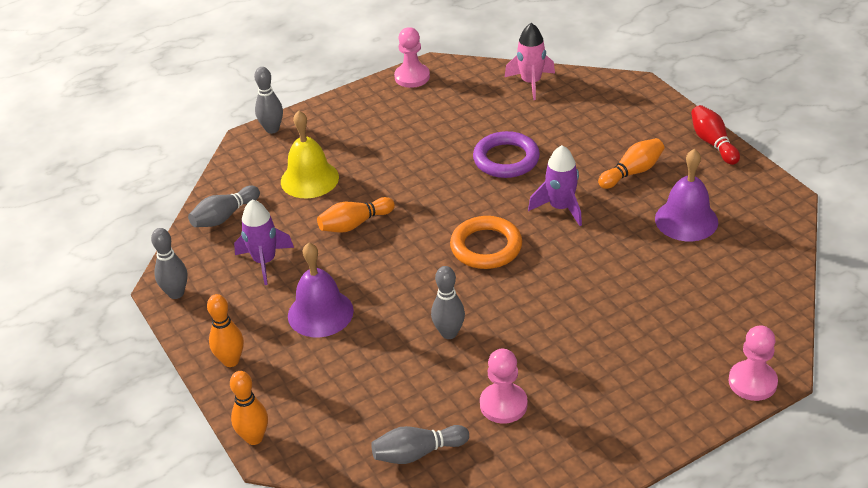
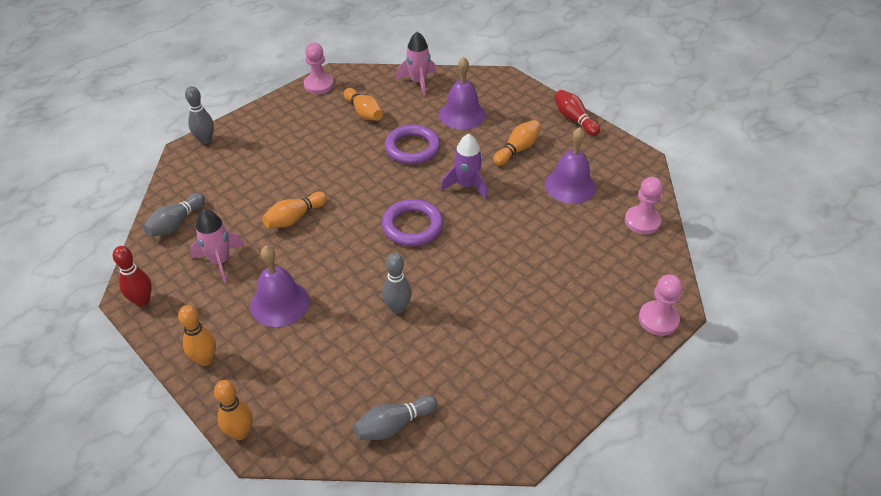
camera: 15 degrees left, 5 degrees up
(176, 293) = (142, 300): grey bowling pin -> red bowling pin
(265, 261) = (220, 261): purple rocket -> pink rocket
(309, 179) = (247, 181): yellow bell -> none
(458, 113) = (364, 112): none -> orange bowling pin
(486, 247) = (412, 226): orange ring -> purple ring
(503, 404) = (459, 368): pink pawn -> pink pawn (642, 221)
(575, 125) = (462, 114): none -> purple bell

